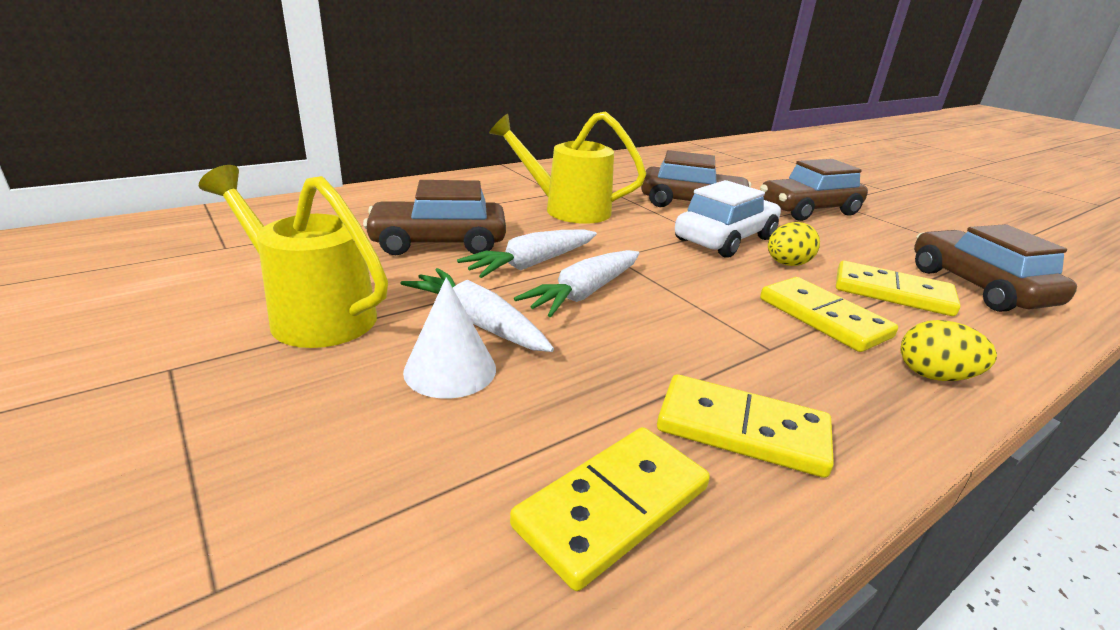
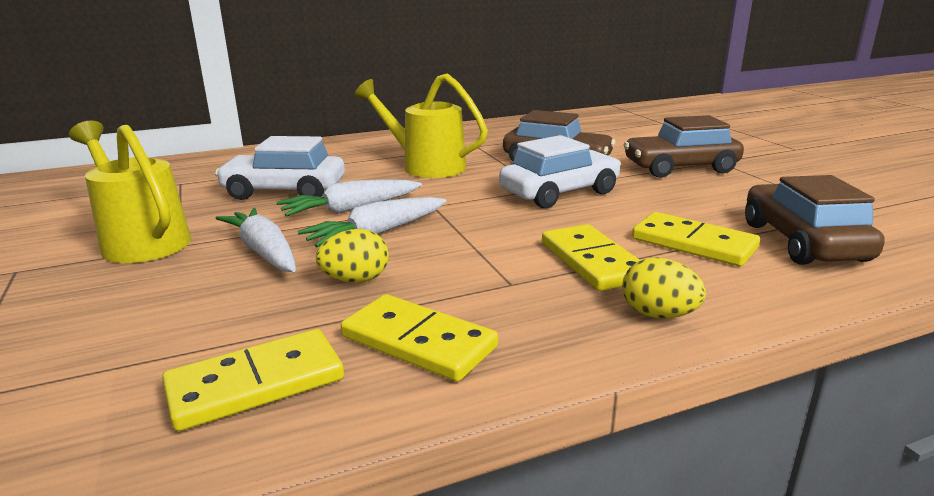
camera: 15 degrees right, 5 degrees down
(438, 243) = (284, 191): brown car -> white car
(450, 369) = (213, 283): white cone -> none
(787, 264) = (603, 215): yellow egg -> yellow egg (356, 280)

